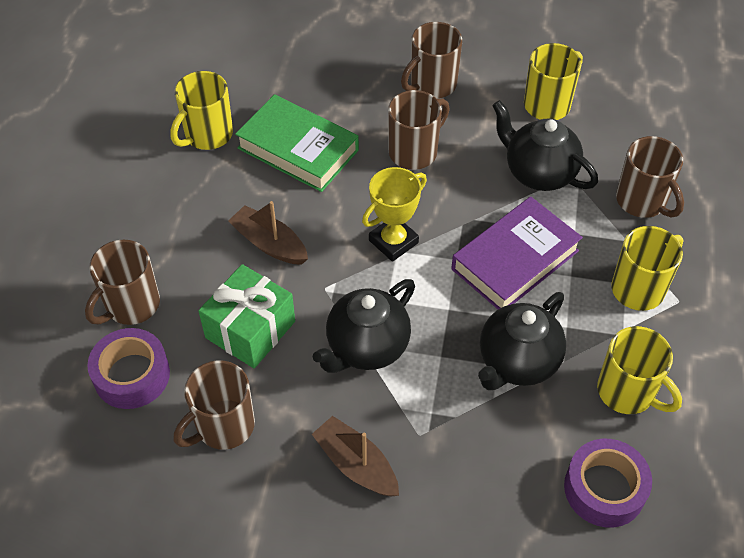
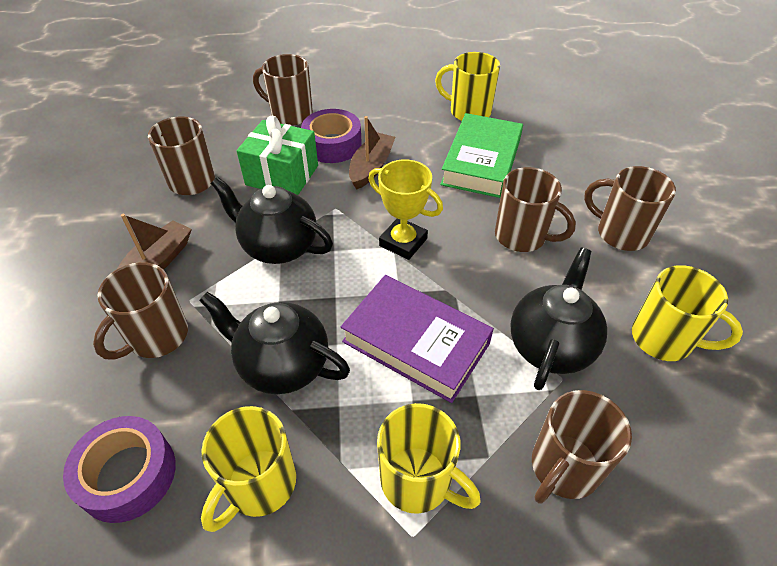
camera: 75 degrees right, 5 degrees down
(132, 375) = (230, 128): purple tape -> purple tape (332, 144)
(460, 465) = (156, 337): none -> brown mug

